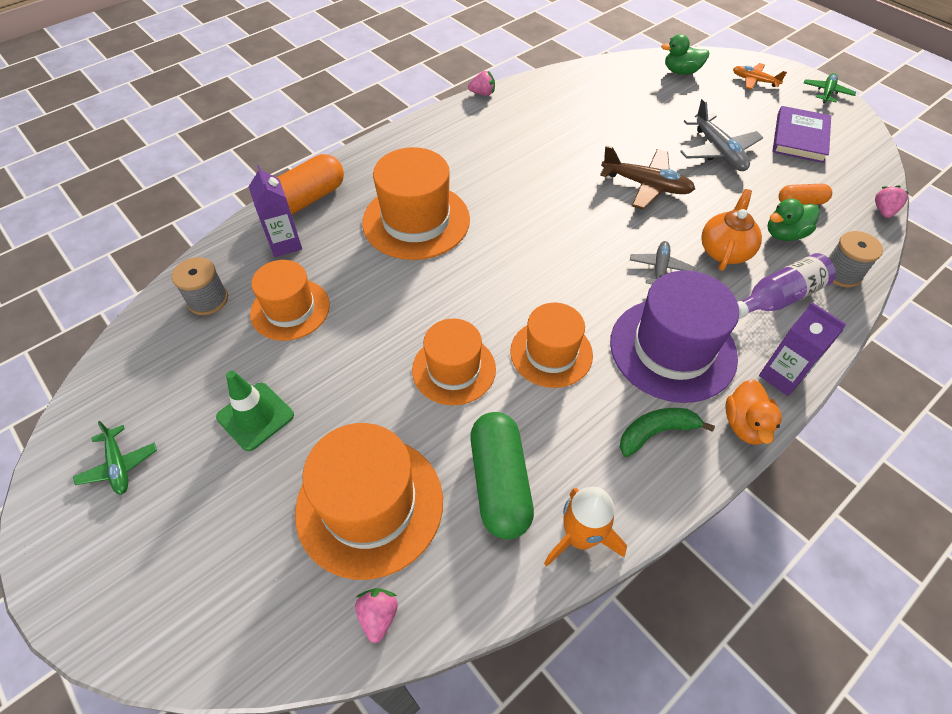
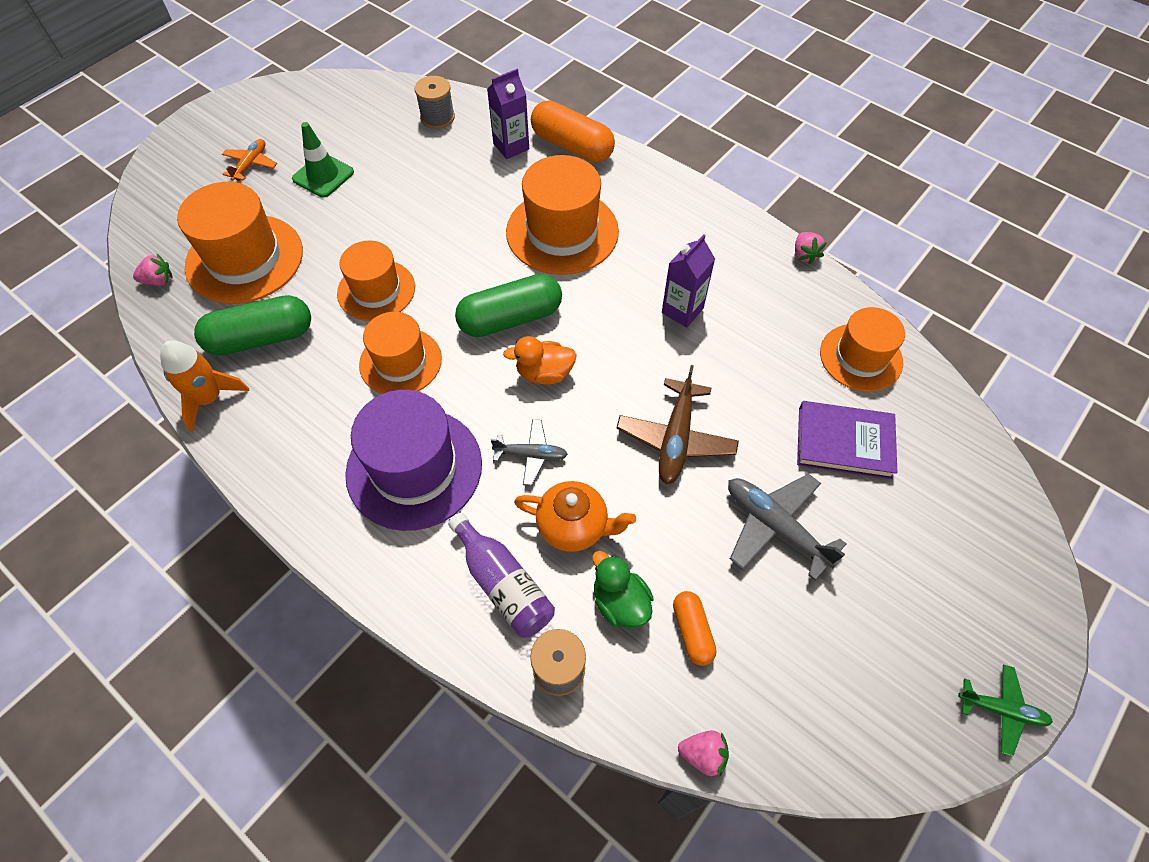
camera: 80 degrees right, 5 degrees up
(119, 465) = (281, 118): green plane -> none
(290, 309) = (433, 169): orange hat -> orange hat (860, 357)
(512, 267) = (510, 318): none -> green capsule
(656, 432) = (311, 454): green banana -> none
(681, 72) = (961, 481): green duck -> none
(718, 151) = (775, 527): grey plane -> grey plane turned 75 degrees clockwise
(745, 425) = (321, 534): orange duck -> orange duck (544, 373)
(754, 81) = (984, 590): orange plane -> orange plane (251, 164)
(781, 376) = (385, 576): purple carton -> purple carton (682, 310)
(799, 138) = (849, 647): purple book -> purple book (844, 442)

